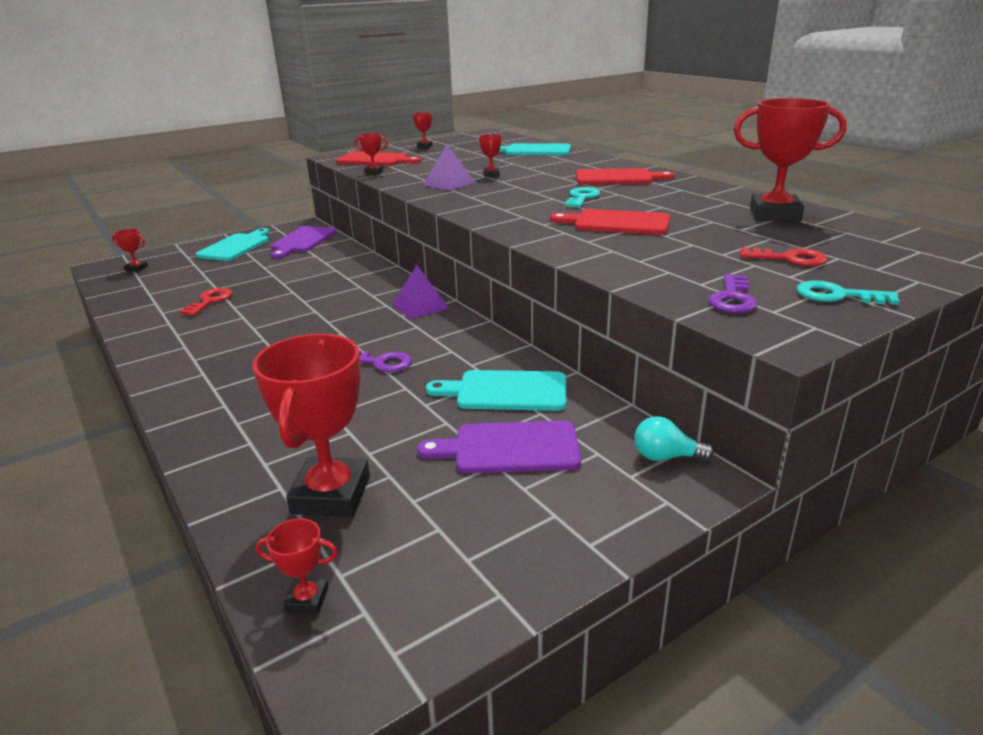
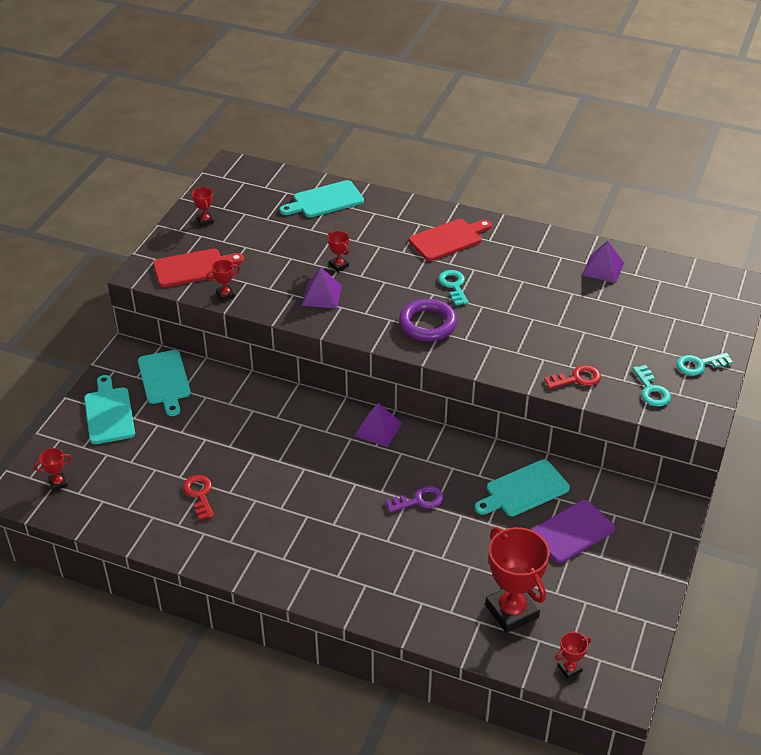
camera: 35 degrees left, 15 degrees up
(302, 241) = (164, 380): purple cutting board -> turquoise cutting board
(519, 210) = (427, 324): none -> purple ring
(617, 223) = (514, 319): red cutting board -> none
(665, 457) = (649, 501): turquoise light bulb -> none
(732, 299) = (651, 390): purple key -> turquoise key
(774, 214) = (603, 268): red trophy -> purple pyramid
(789, 259) = (650, 330): red key -> red key (577, 378)

